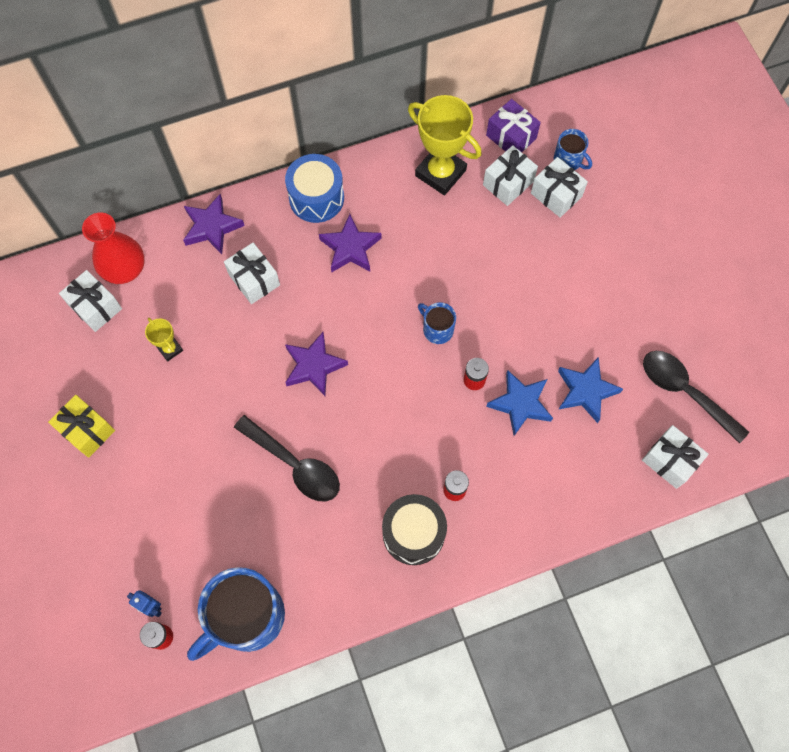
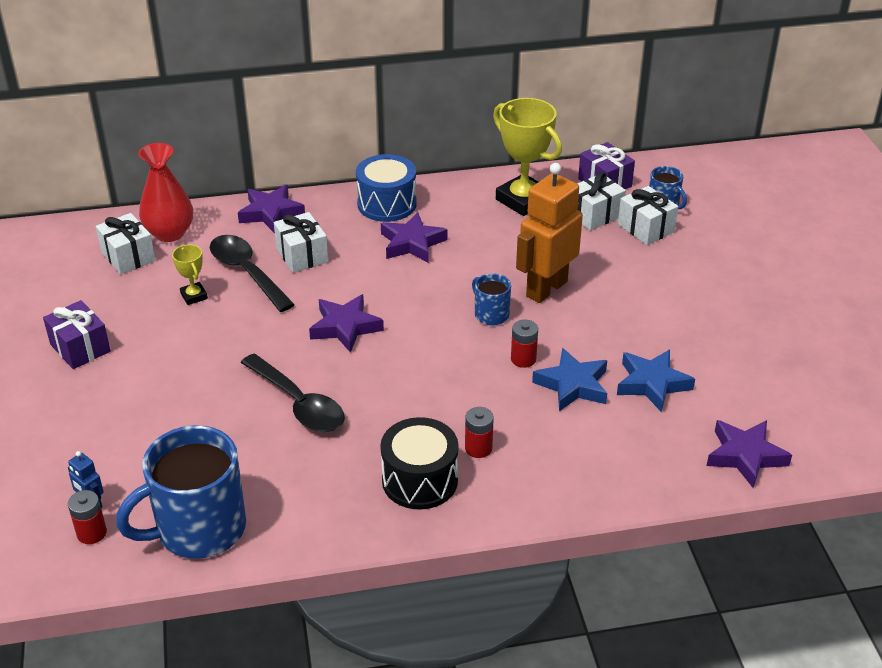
camera: 10 degrees right, 30 degrees down
(87, 430) = (80, 348): yellow gift -> purple gift
(480, 289) = (546, 288): none -> orange robot
(670, 461) = (745, 456): white gift -> purple star
(684, 392) = (771, 398): black spoon -> black spoon (246, 272)

